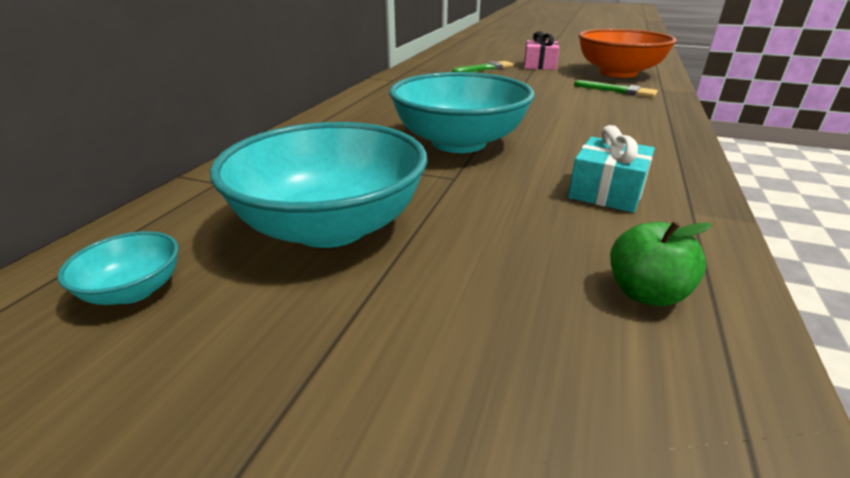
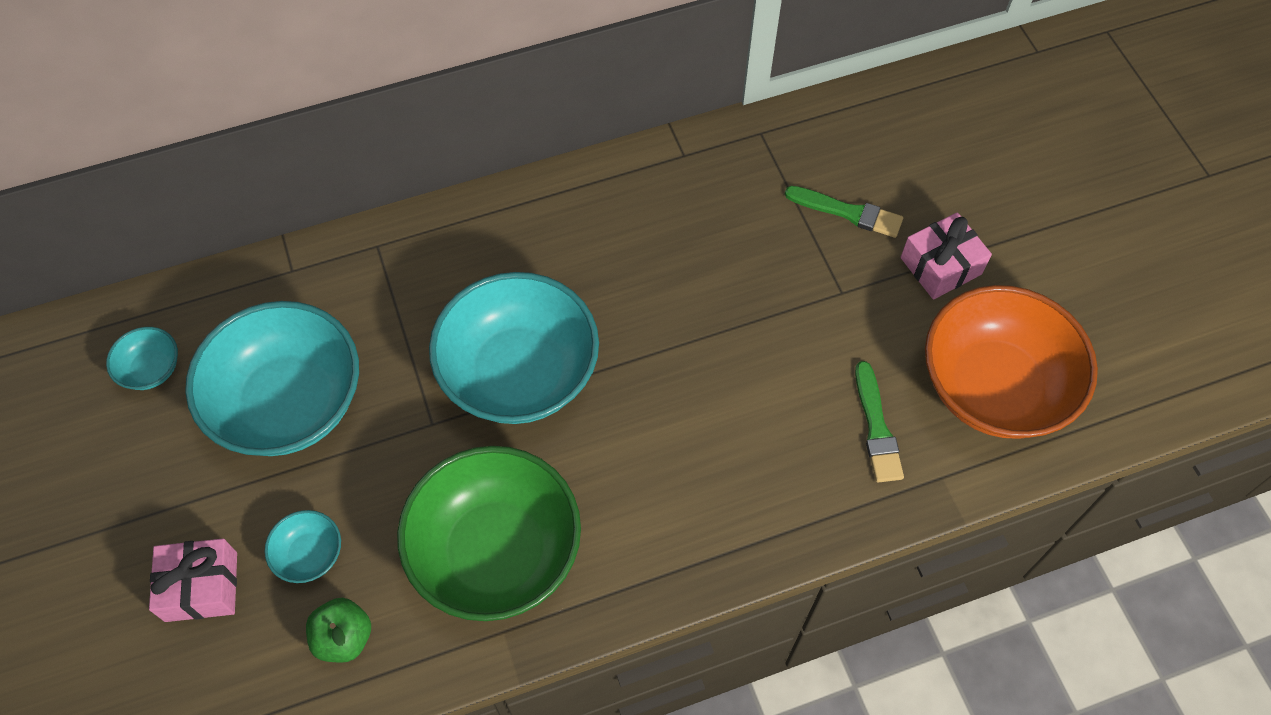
camera: 50 degrees right, 30 degrees up
(474, 379) = (201, 587): none -> pink gift
(516, 276) = (309, 555): none -> turquoise bowl
(606, 191) = (496, 552): turquoise gift -> green bowl

